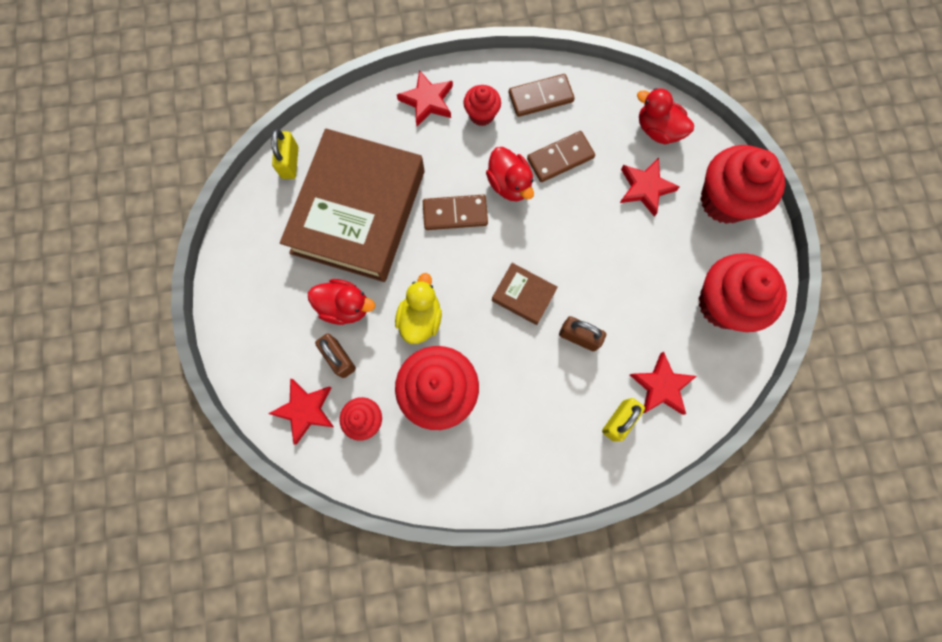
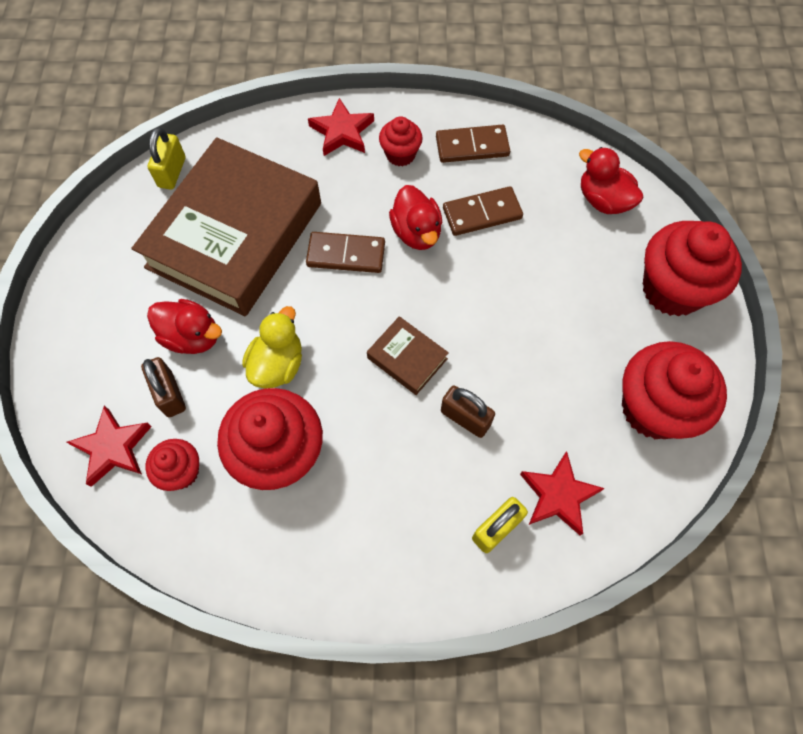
camera: 10 degrees right, 10 degrees down
(645, 188) = (577, 260): red star -> none

